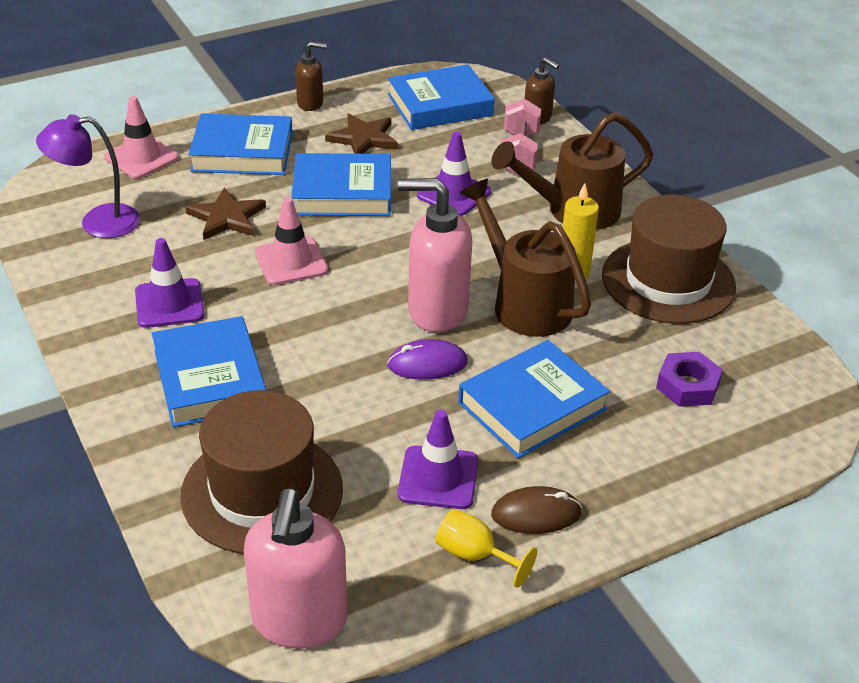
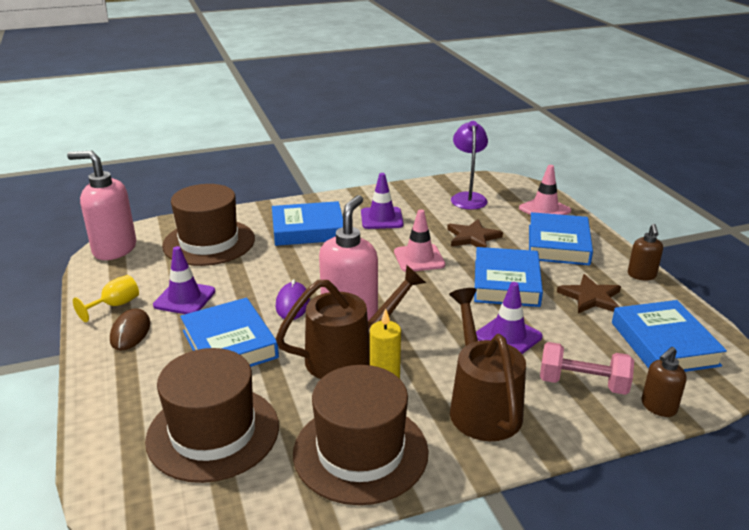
camera: 100 degrees right, 10 degrees down
(687, 386) = (213, 432): purple nut -> brown hat

